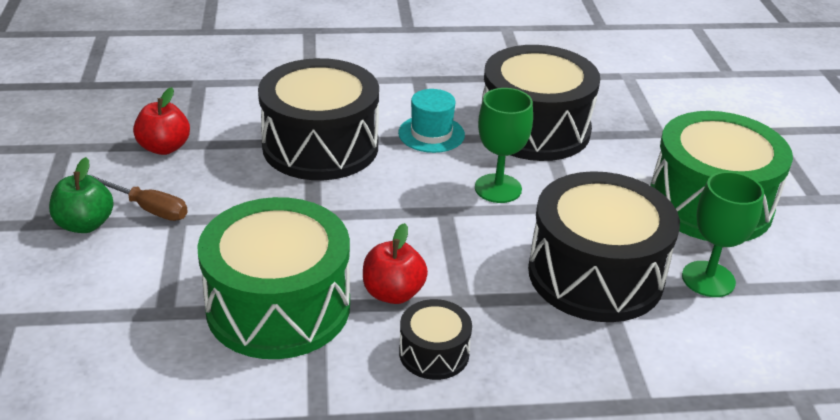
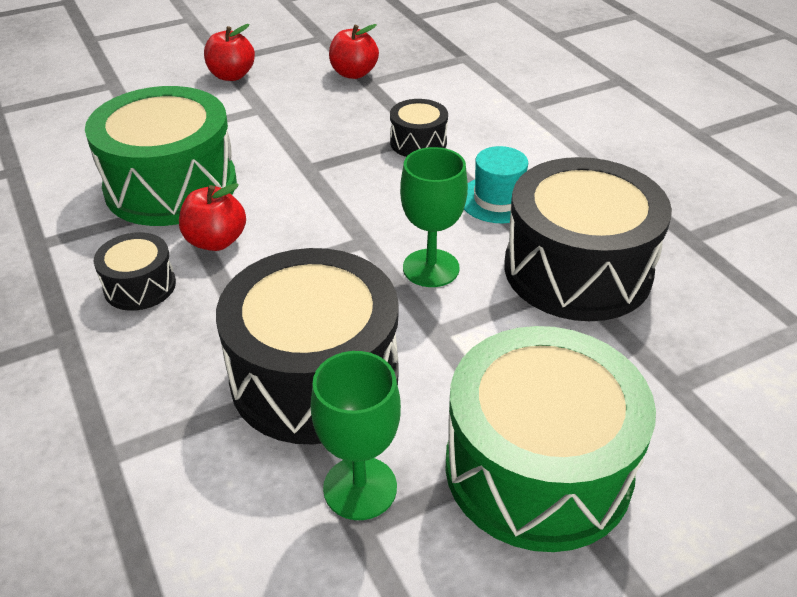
camera: 70 degrees right, 5 degrees up
(85, 224) = (231, 76): green apple -> red apple
(148, 209) = (266, 93): brown screwdriver -> none
(320, 146) = (418, 142): black drum -> black drum, size x0.47

